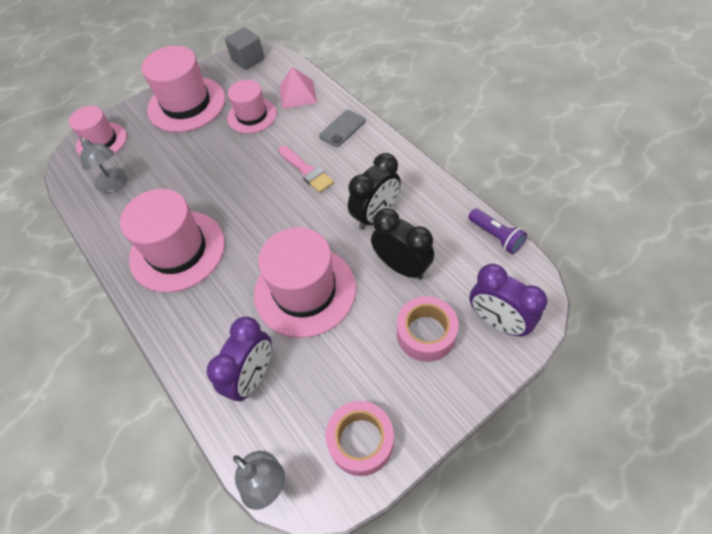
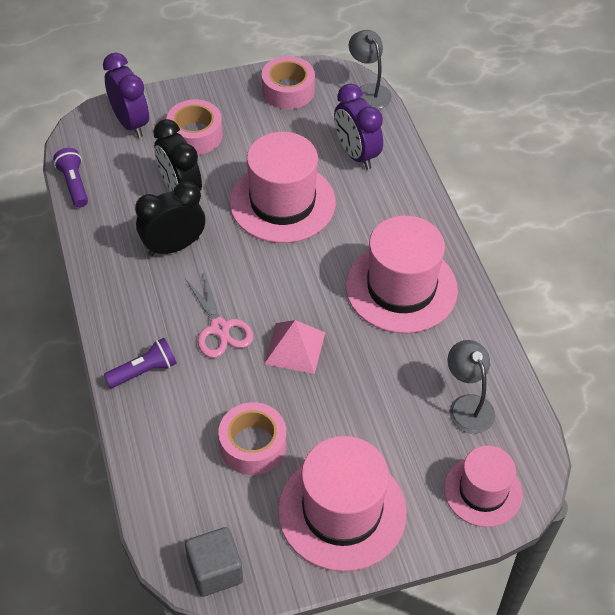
camera: 165 degrees left, 5 degrees down
(252, 115) = (253, 445): pink hat -> pink tape
(253, 376) = (356, 154): purple clock -> purple clock turned 75 degrees counterclockwise
(297, 94) = (172, 458): pink pyramid -> pink pyramid (295, 348)
(306, 171) = (220, 328): pink brush -> pink scissors
(342, 128) = (144, 371): grey phone -> purple flashlight

